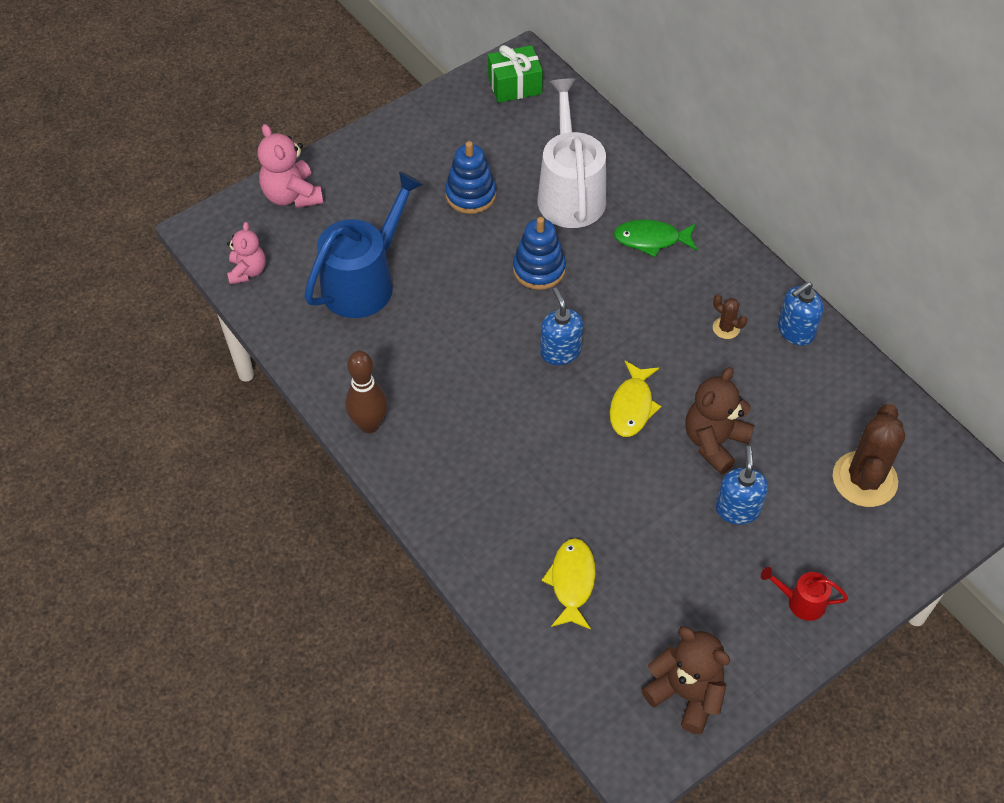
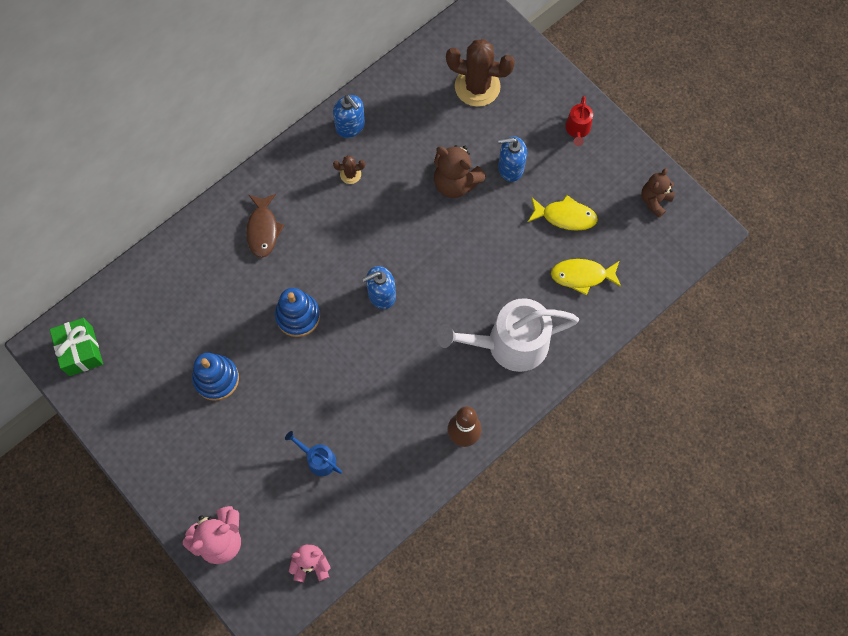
camera: 95 degrees left, 15 degrees up
(364, 282) = (318, 459): blue watering can -> blue watering can, size x0.46
(570, 193) = (213, 295): white watering can -> white watering can (510, 344)
(632, 406) = (429, 240): yellow fish -> yellow fish (565, 216)
(651, 239) = (263, 230): green fish -> brown fish
(686, 694) = (654, 200): brown teddy bear -> brown teddy bear, size x0.67
(726, 328) = (350, 174): brown cactus -> brown cactus turned 45 degrees clockwise

